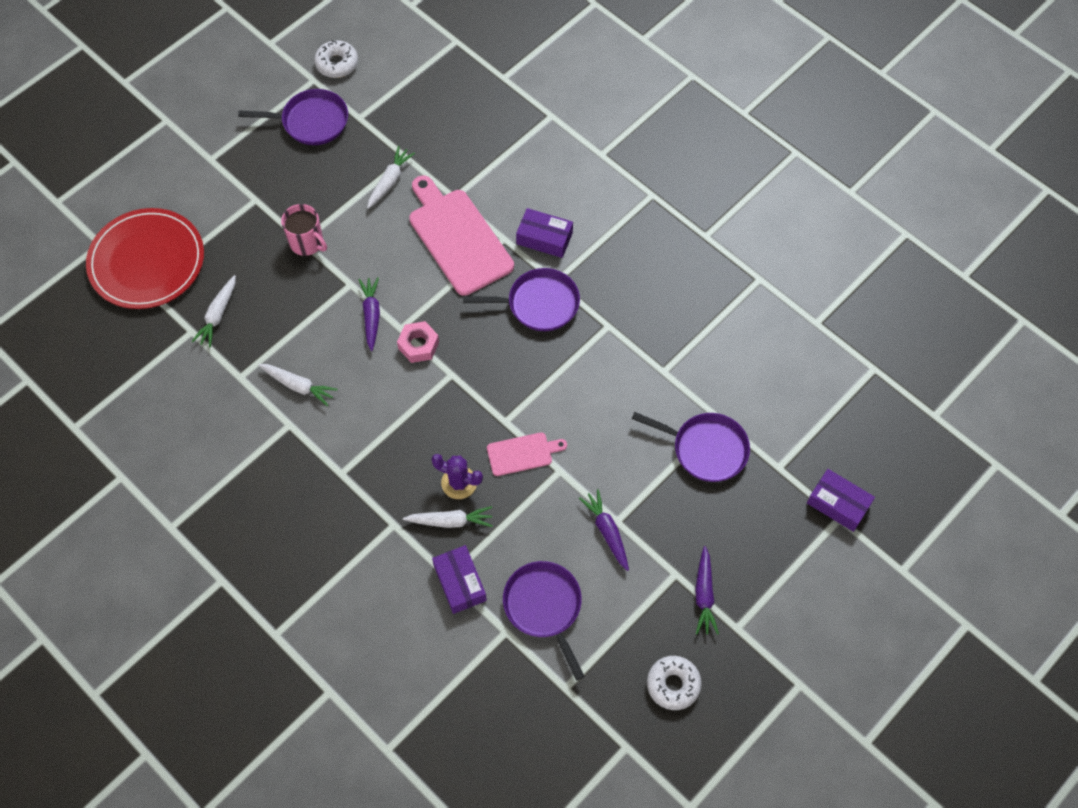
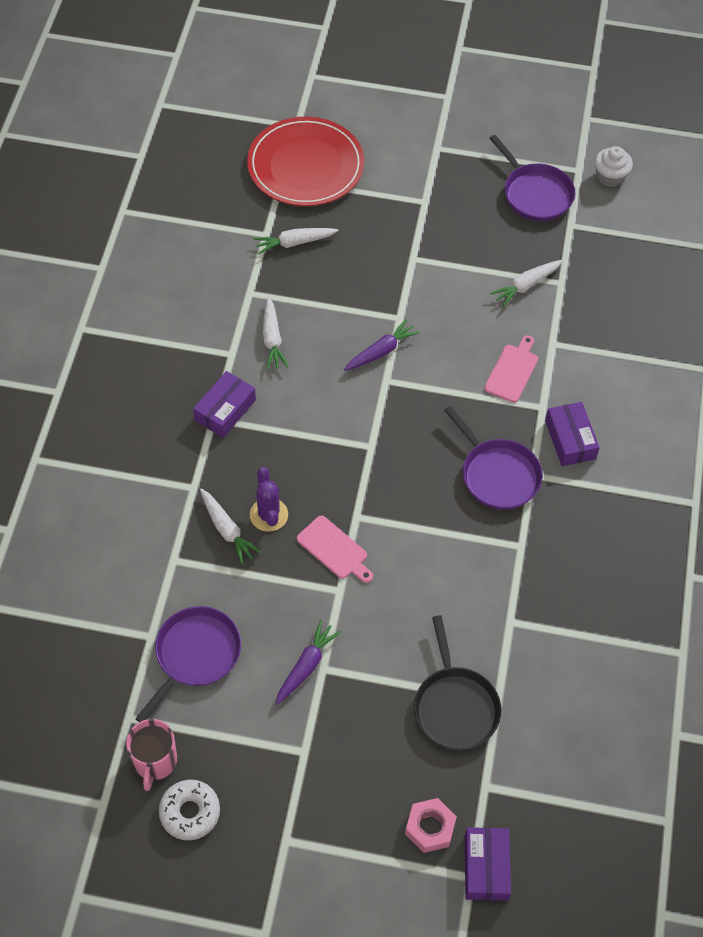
camera: 55 degrees right, 5 degrees down
(307, 242) = (414, 262): pink mug -> pink mug (155, 761)
(337, 63) = (610, 176): white donut -> white cupcake
(390, 181) = (526, 285): white carrot -> white carrot turned 150 degrees clockwise
(418, 345) = (380, 404): pink nut -> pink nut (430, 828)
(458, 238) = (512, 371): pink cutting board -> pink cutting board, size x0.51
(460, 583) = (173, 572): purple box -> purple box (225, 410)
(704, 594) = (300, 790): purple carrot -> none
(706, 449) = (455, 707): purple pan -> black pan

